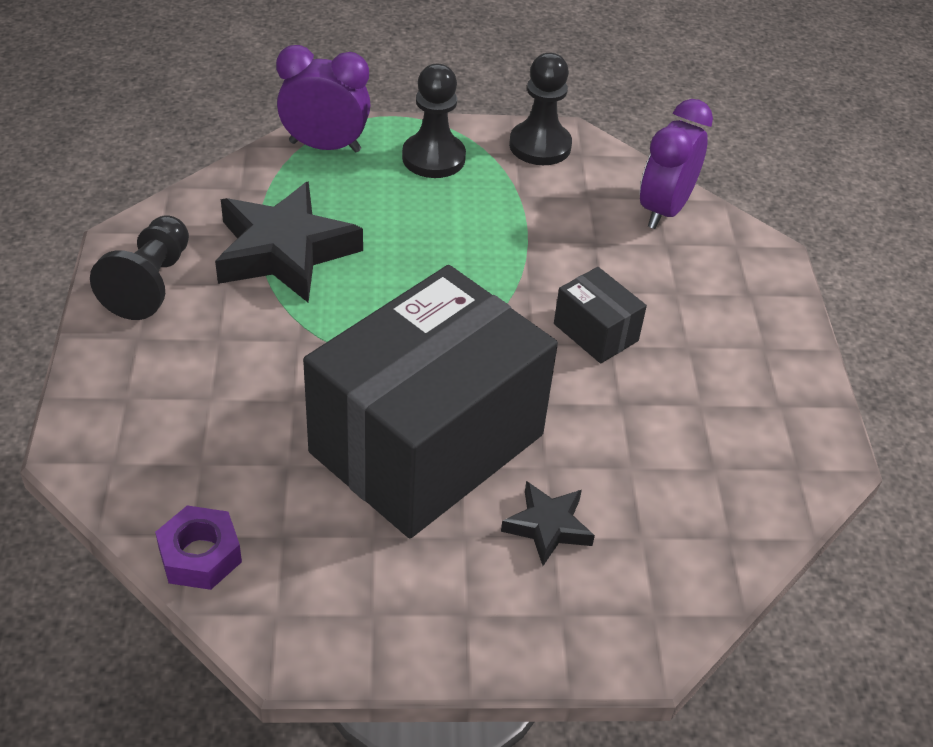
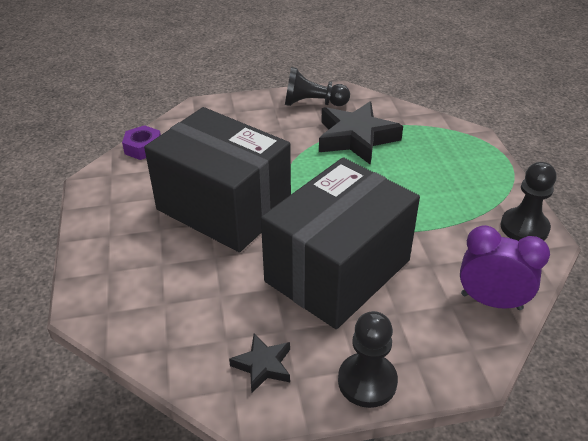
camera: 85 degrees right, 5 degrees down
(325, 146) = (457, 137): purple clock -> none
(433, 158) = (475, 180): black pawn -> black pawn (367, 381)
(547, 526) = (169, 261): black star -> black star (263, 365)
(595, 332) = (337, 271): black box -> black box, size x2.49

